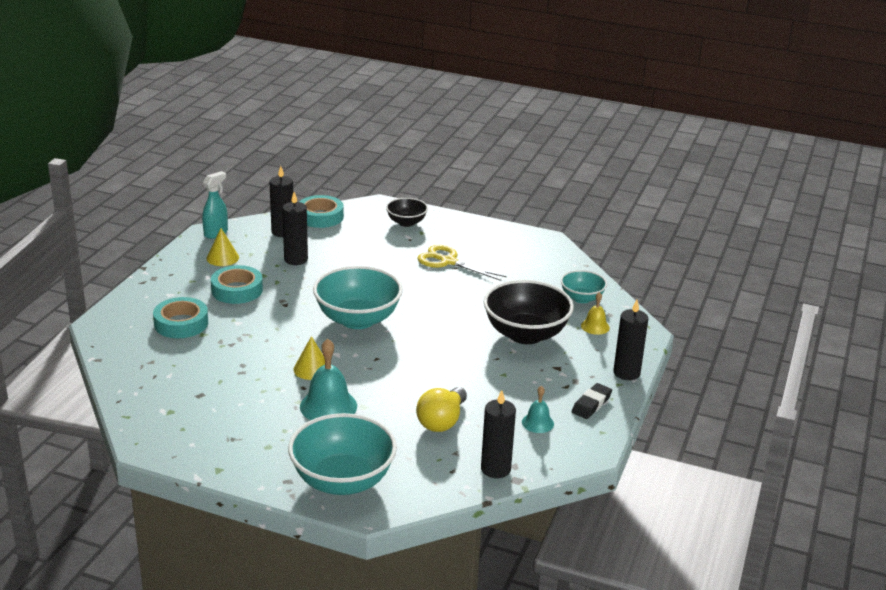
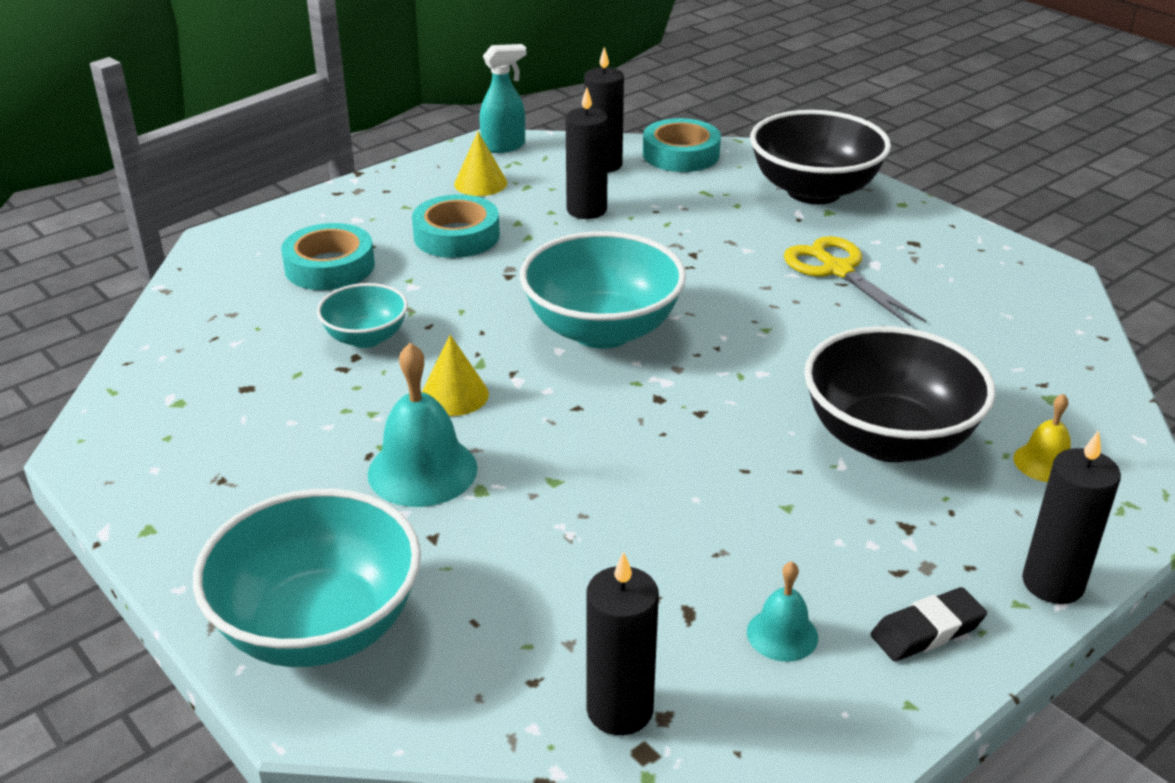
camera: 30 degrees right, 5 degrees up
(406, 222) = (814, 191): black bowl -> black bowl, size x1.83
(442, 421) = (595, 567): yellow light bulb -> none
(582, 298) = (1052, 398): turquoise bowl -> turquoise bowl (366, 338)

